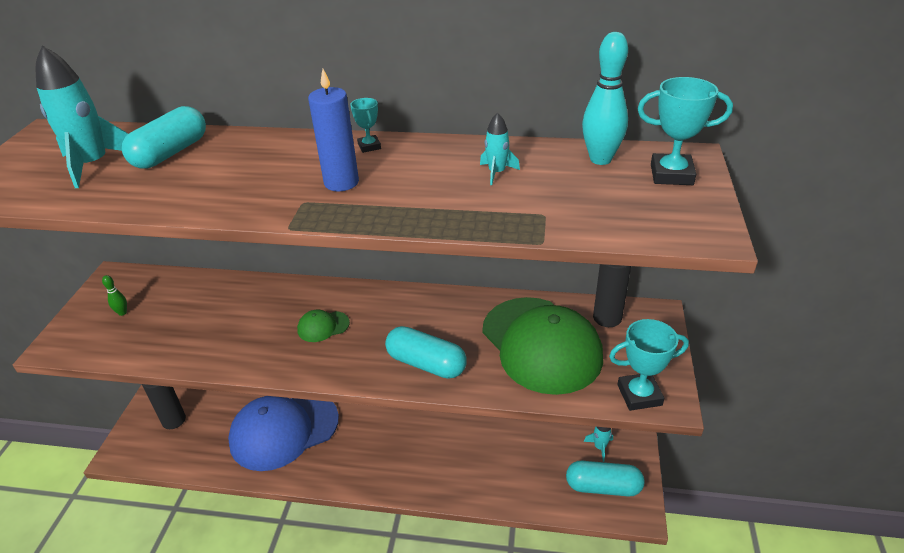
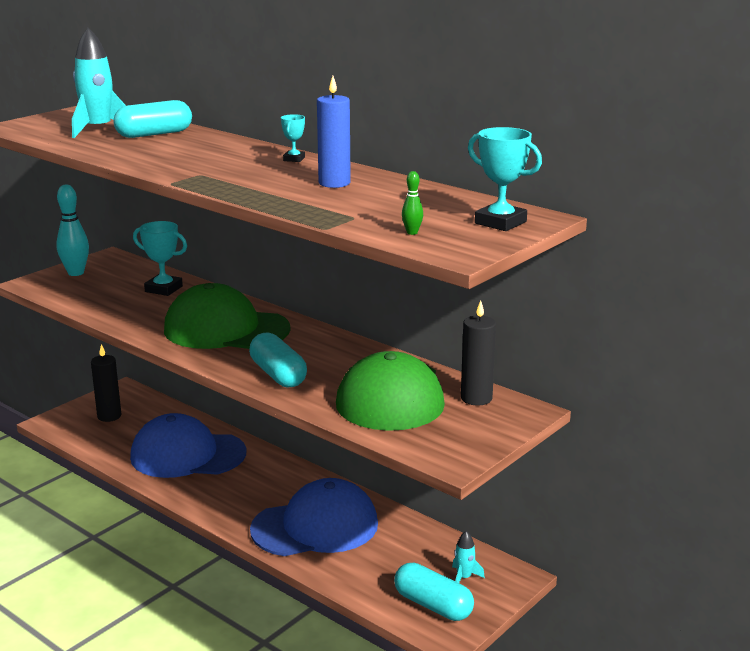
camera: 30 degrees right, 15 degrees down
(122, 313) = (93, 278): green bowling pin -> green bowling pin (412, 233)
(323, 326) = (226, 329): green cap -> green cap, size x2.49
(341, 182) = (241, 171): blue candle -> blue candle (334, 183)
(453, 454) = (315, 526): none -> blue cap
(497, 173) = (362, 191): turquoise rocket -> none
(600, 159) = (459, 203): turquoise bowling pin -> turquoise bowling pin (76, 273)
(639, 395) = (432, 450): turquoise trophy -> turquoise trophy (163, 289)

